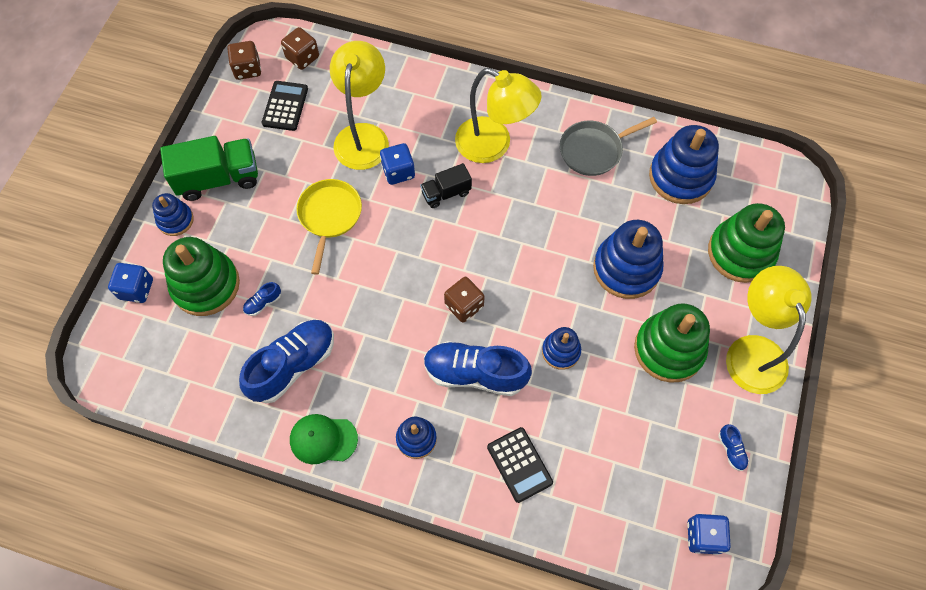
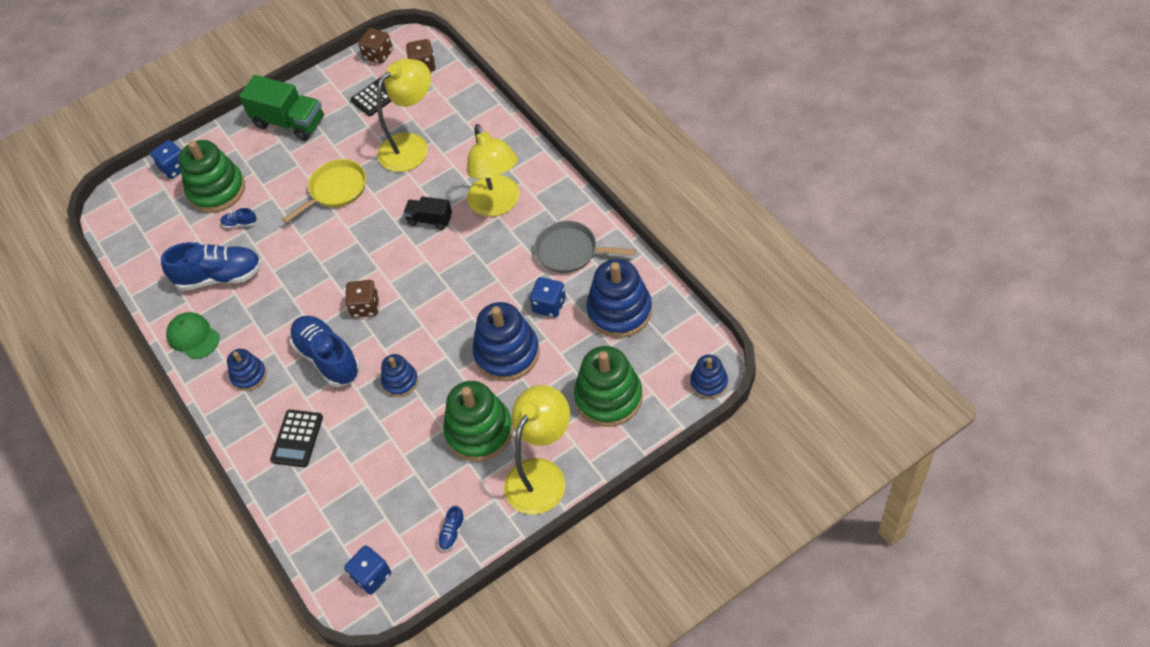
camera: 45 degrees right, 10 degrees down
(175, 220) = (238, 136): blue stacking toy -> blue stacking toy (709, 382)
(398, 172) = (411, 185): blue dice -> blue dice (549, 305)

